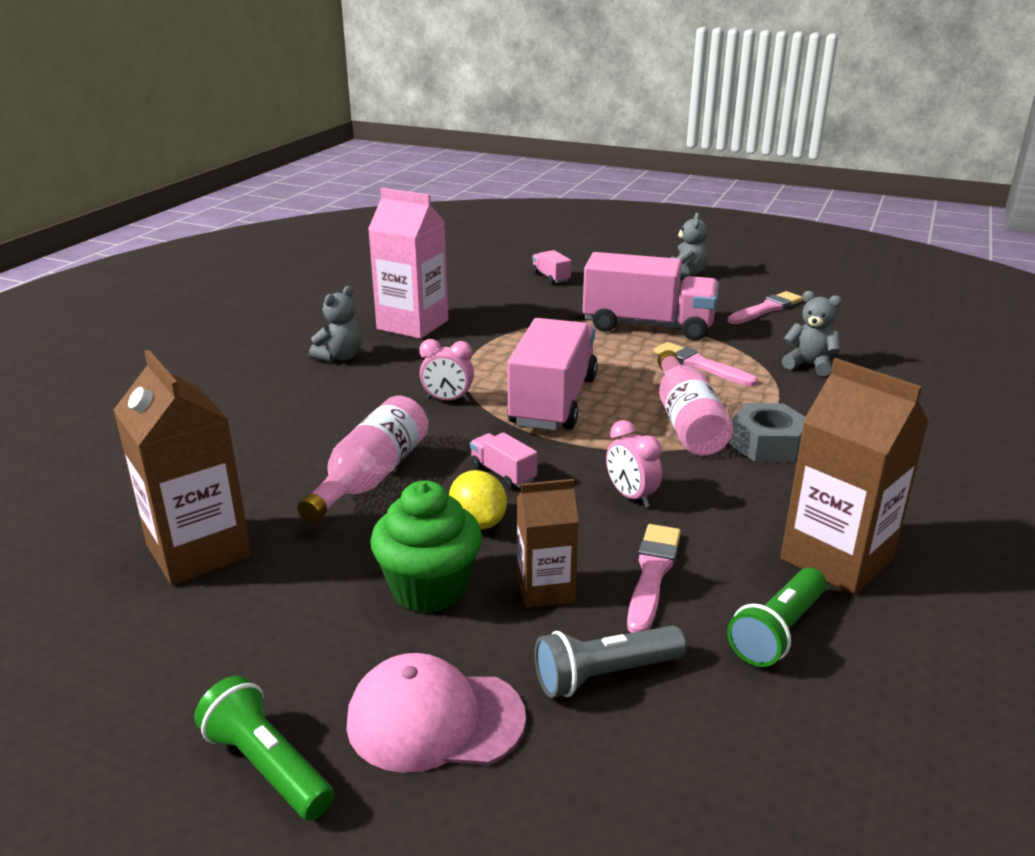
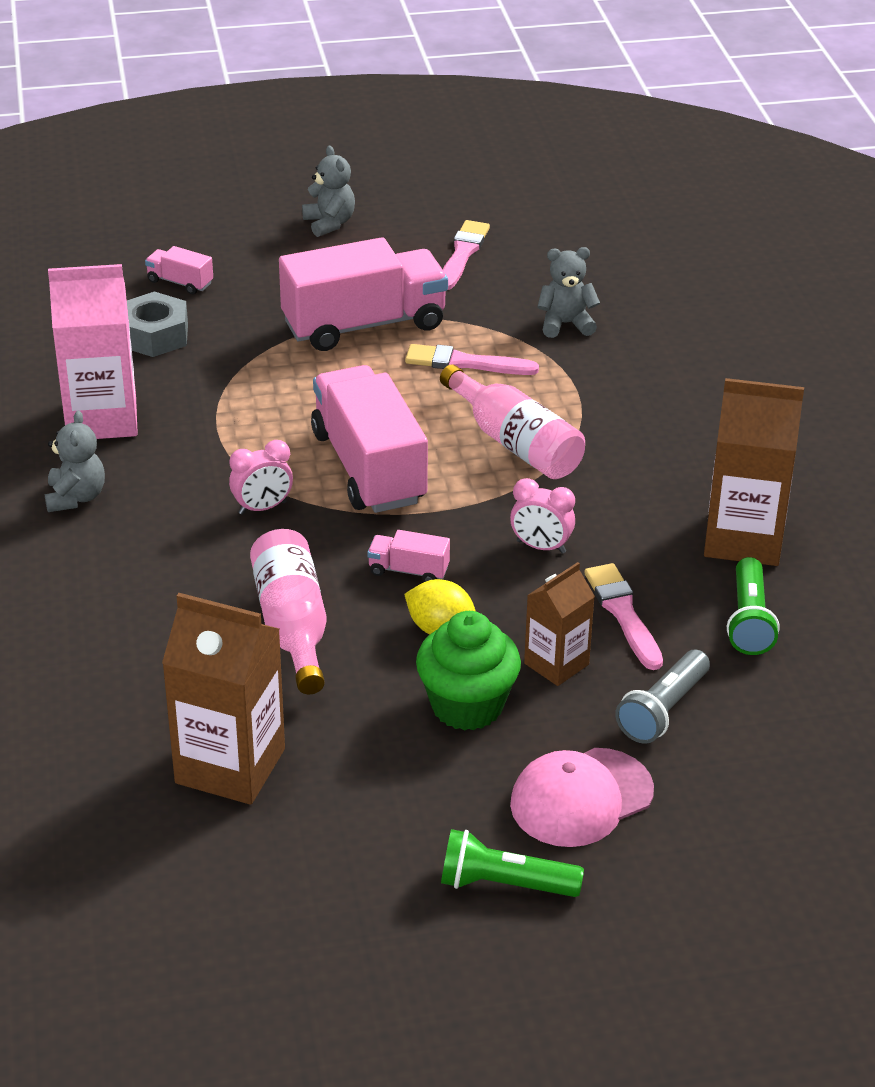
camera: 35 degrees left, 10 degrees up
(767, 444) = (604, 441): grey nut -> grey nut (154, 335)

